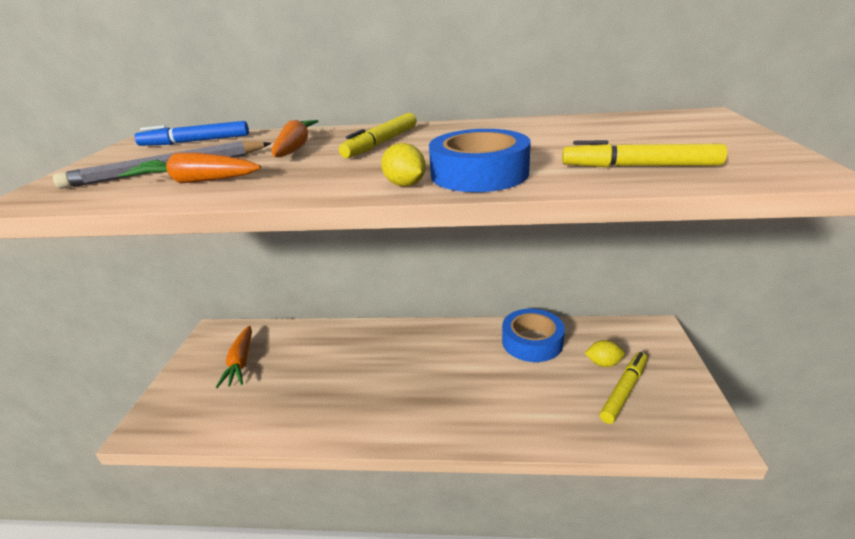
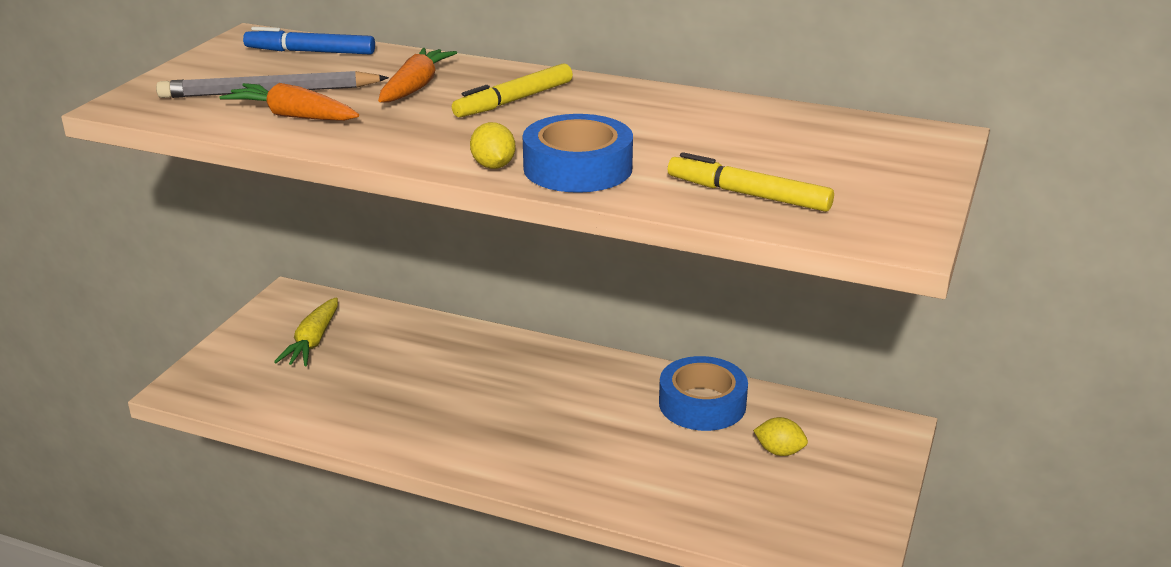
camera: 15 degrees right, 0 degrees up
(240, 362) = (313, 342): orange carrot -> yellow carrot
(624, 391) = (780, 488): yellow marker -> none

